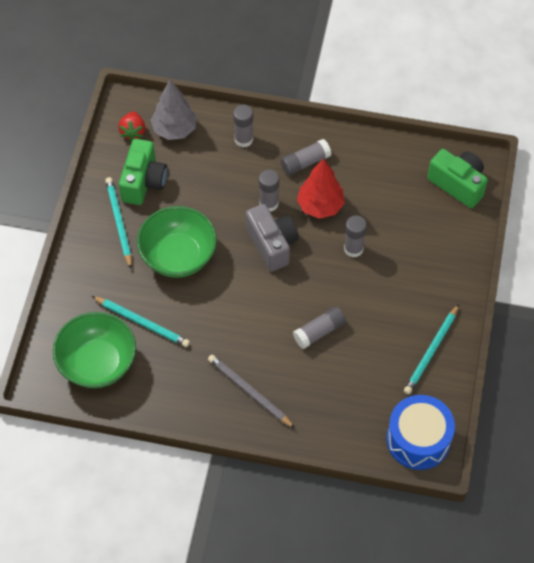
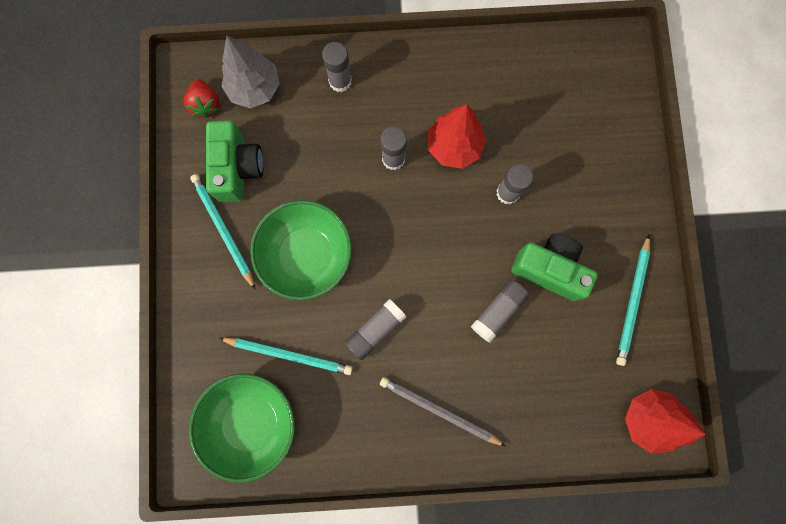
camera: 15 degrees left, 20 degrees up
(272, 244) = (412, 211): grey camera -> none
(305, 162) = (421, 93): grey glue stick -> grey glue stick (375, 330)
(418, 439) = (648, 419): blue drum -> red tree
(458, 184) = (604, 77): green camera -> green camera (549, 269)

